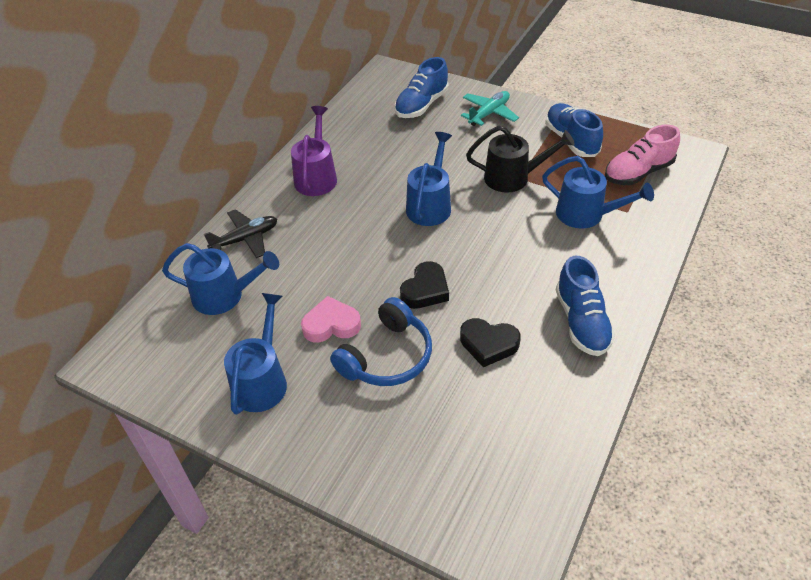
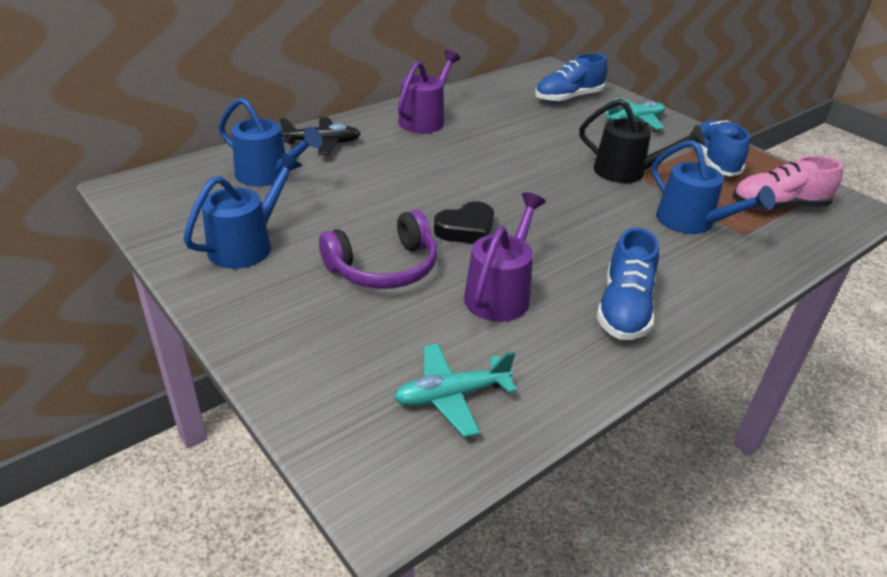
camera: 20 degrees right, 10 degrees down
(331, 325) = (349, 226): pink heart -> none
(387, 357) = (384, 268): blue headphones -> purple headphones
(430, 204) = (522, 168): blue watering can -> none
(488, 344) = (501, 293): black heart -> purple watering can
(509, 454) = (452, 396): none -> turquoise plane

